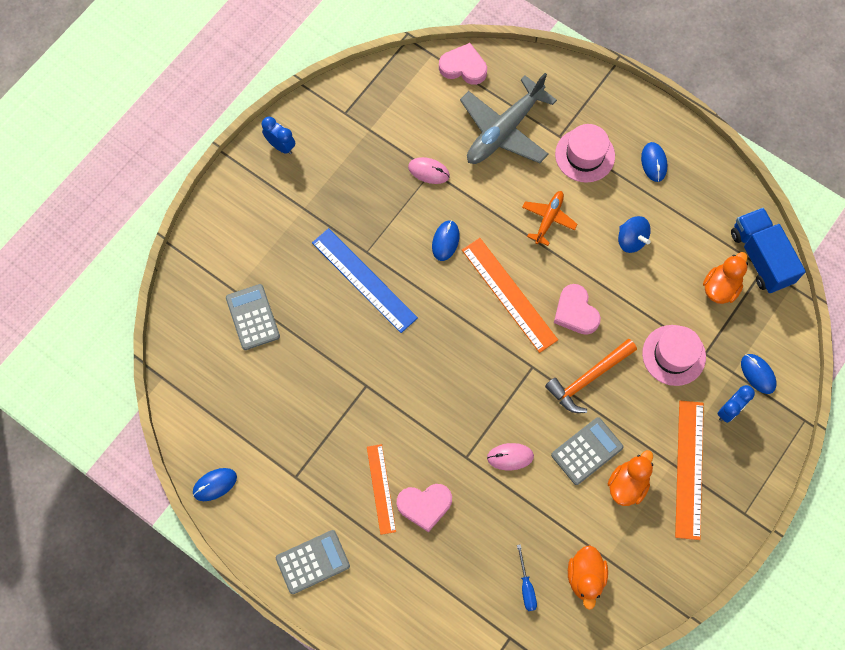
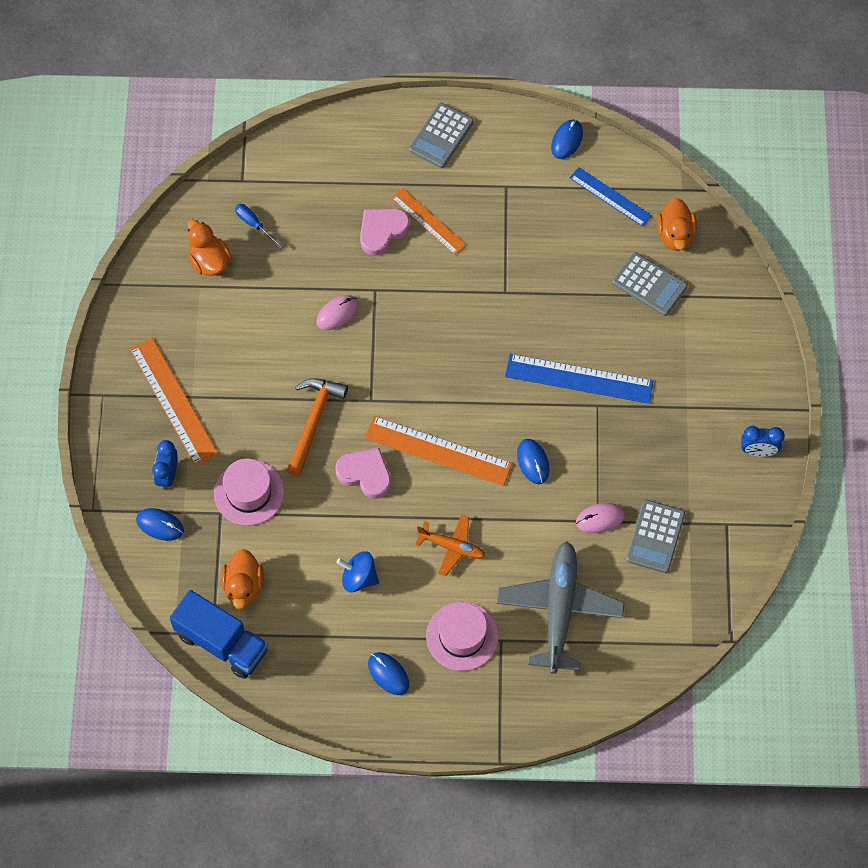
camera: 145 degrees right, 5 degrees down
(222, 410) = (610, 197): none -> blue ruler
(463, 67) = (650, 651): pink heart -> none
(548, 219) = (452, 547): orange plane -> orange plane turned 60 degrees counterclockwise
(587, 451) = (274, 360): grey calculator -> grey calculator (655, 536)
(627, 484) = (220, 355): orange duck -> orange duck (675, 235)

